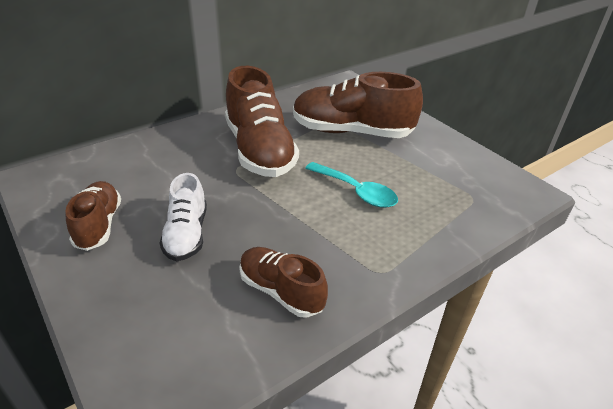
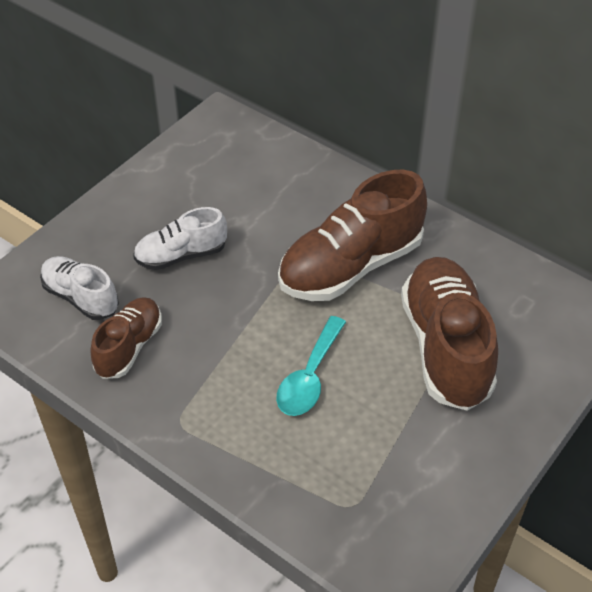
camera: 75 degrees right, 10 degrees up
(99, 225) = (171, 191): brown shoe -> none
(194, 319) = (81, 297): none -> white shoe

